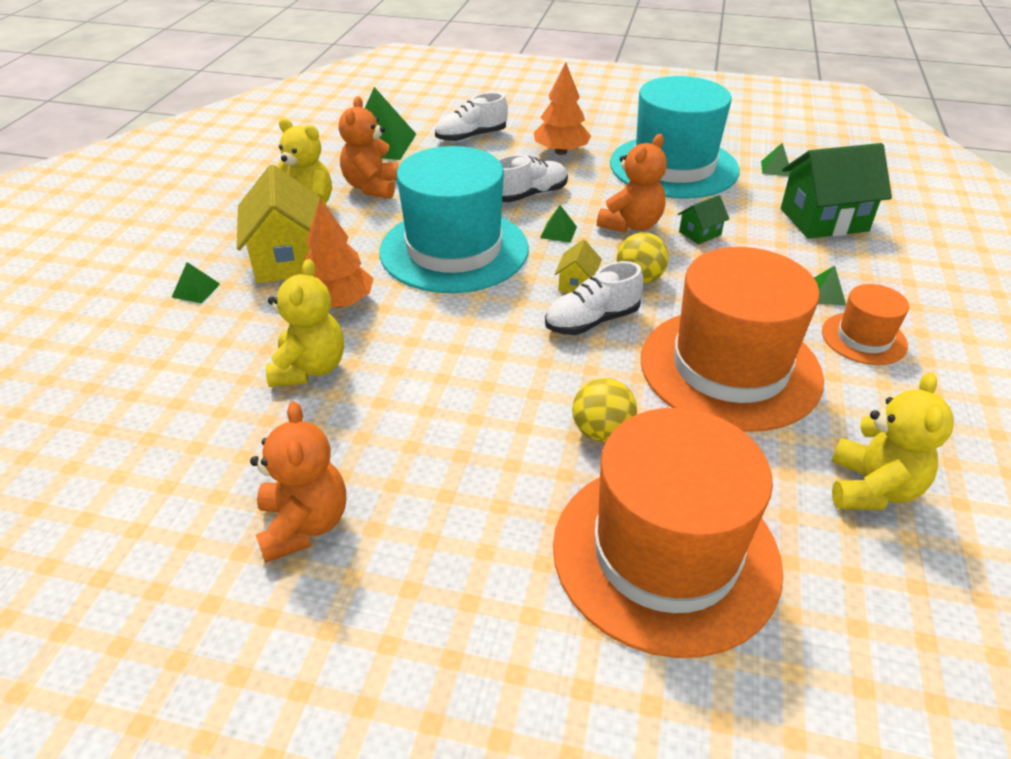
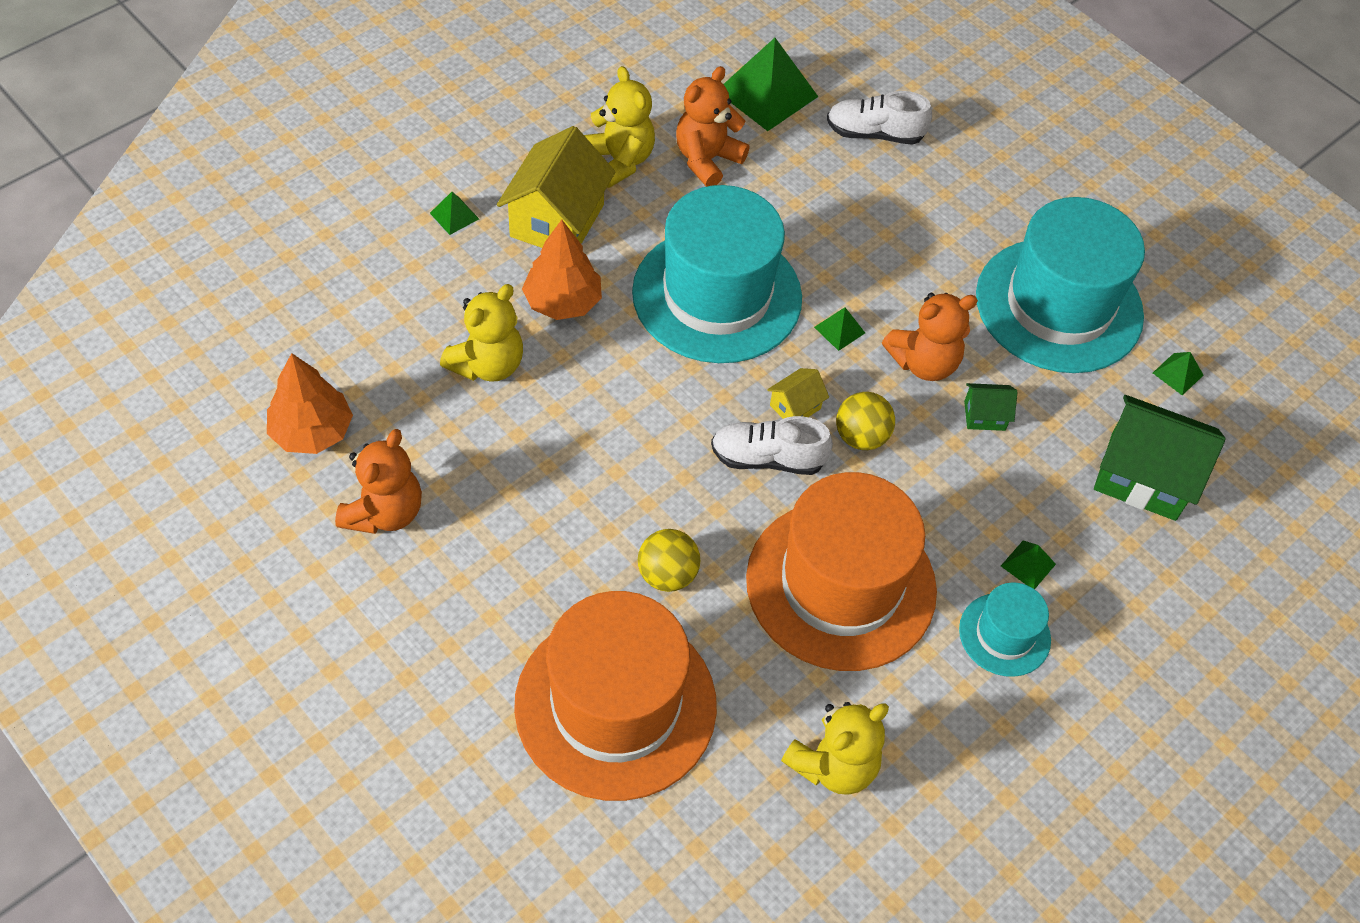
camera: 30 degrees right, 15 degrees up
(529, 195) = (857, 261): white shoe -> none
(561, 152) = (953, 212): orange tree -> orange tree (312, 432)
(864, 338) = (1004, 634): orange hat -> turquoise hat

